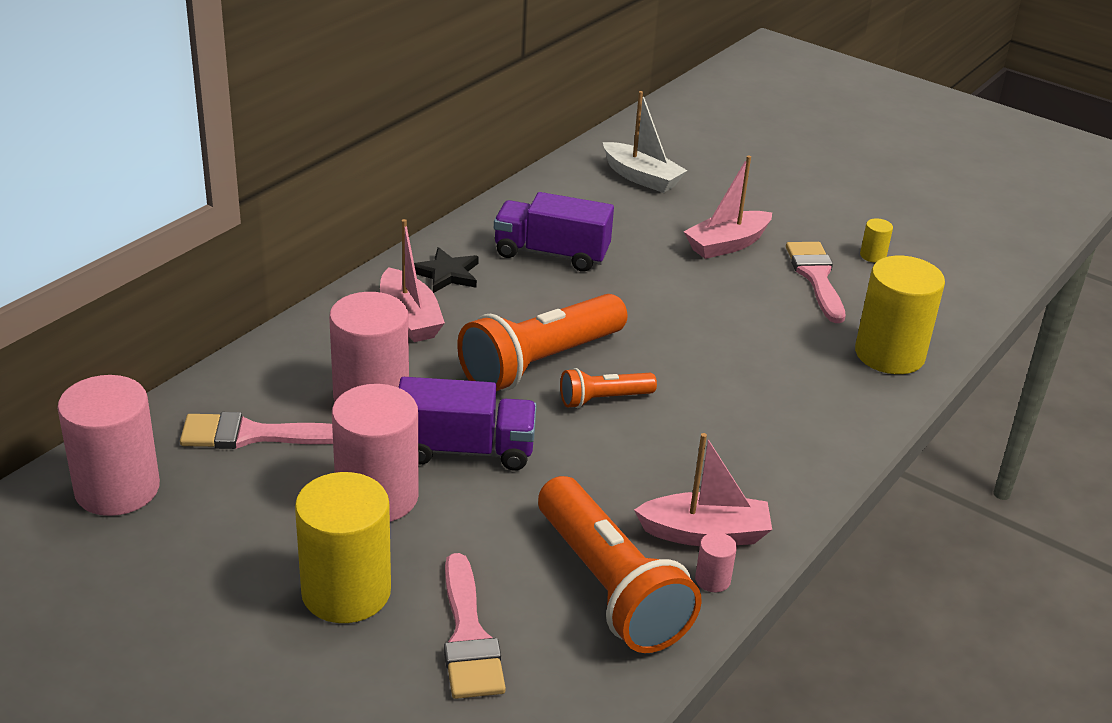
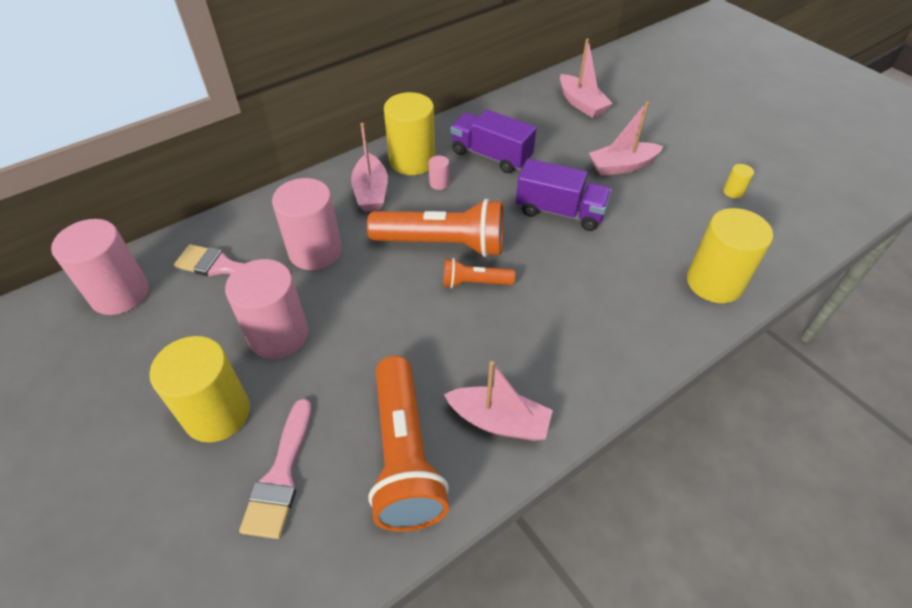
camera: 20 degrees right, 15 degrees up
(446, 274) = (412, 161): black star -> yellow cylinder
(465, 450) = (357, 307): purple truck -> purple truck (560, 212)
(540, 363) = (443, 244): orange flashlight -> orange flashlight turned 150 degrees counterclockwise
(641, 177) = (581, 104): white boat -> pink boat
(712, 580) = (486, 468): pink cylinder -> pink cylinder (439, 183)
(816, 277) = (680, 204): pink brush -> none

